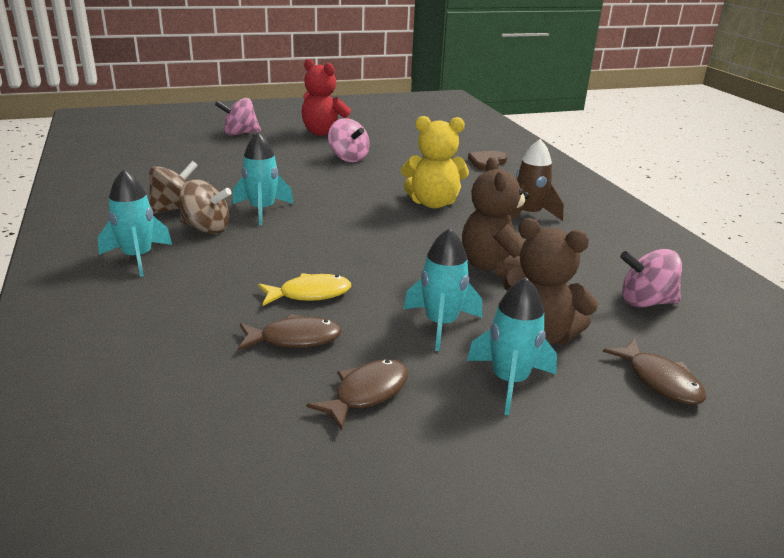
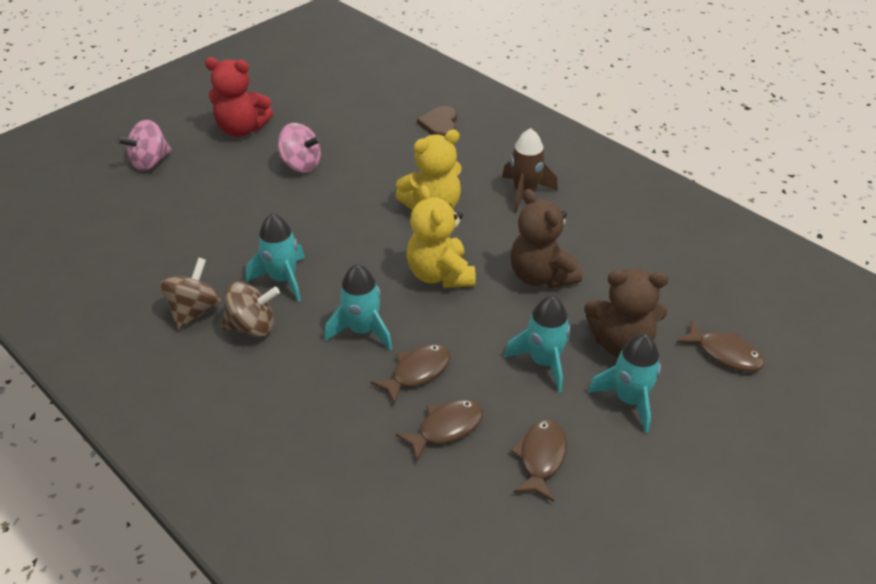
camera: 25 degrees left, 15 degrees up
(137, 257) = (225, 392): turquoise rocket -> turquoise rocket (362, 330)
(309, 294) = (417, 372): yellow fish -> brown fish
(397, 242) = (440, 275): none -> yellow teddy bear
(645, 302) = (674, 271): pink spinning top -> none

